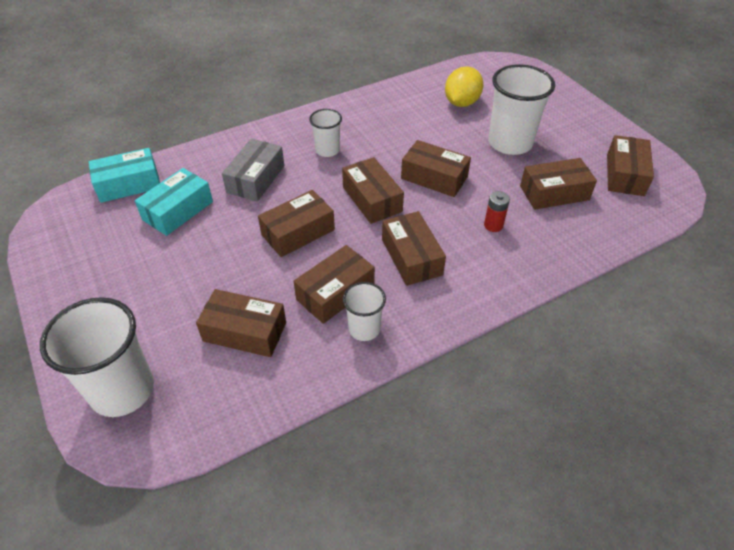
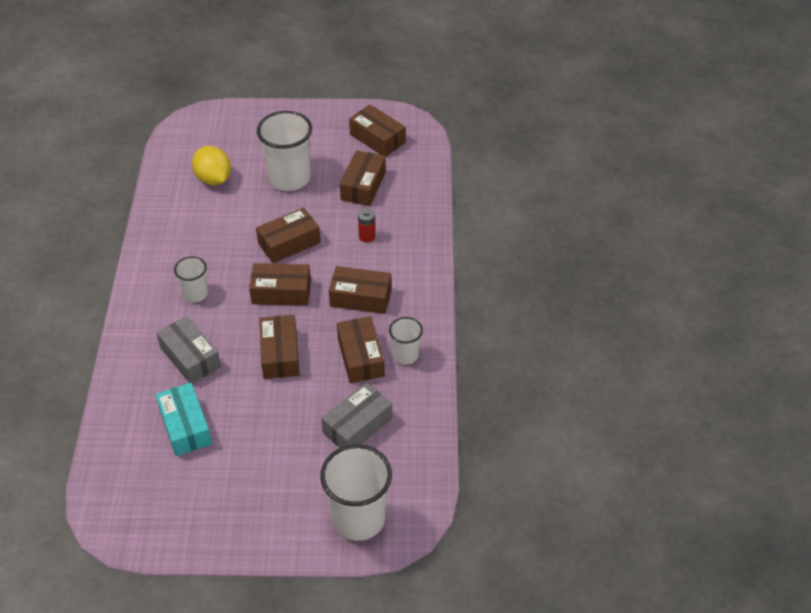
camera: 60 degrees left, 0 degrees up
(129, 184) = (116, 453): turquoise box -> none
(245, 331) = (357, 425): brown box -> grey box

